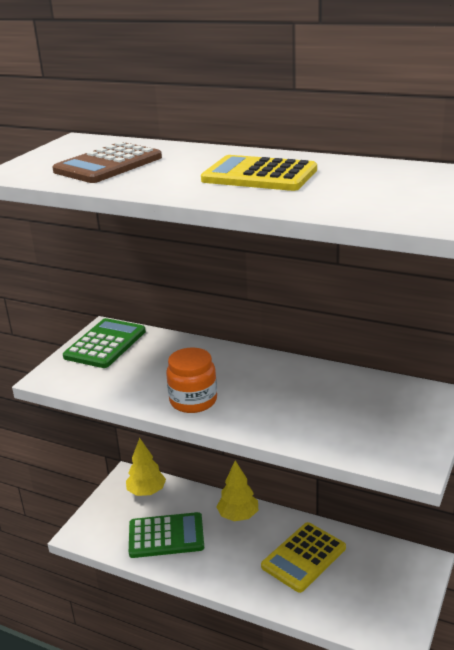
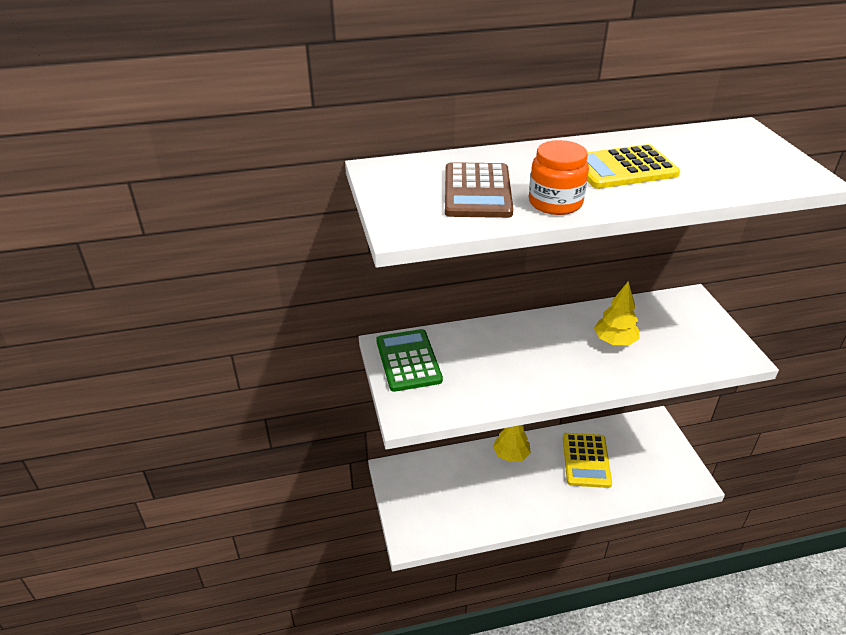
camera: 40 degrees left, 10 degrees up
(146, 491) = (422, 474): yellow tree -> yellow tree (614, 341)
(166, 536) = (478, 501): green calculator -> none
(193, 400) = (551, 378): orange jar -> orange jar (555, 203)

